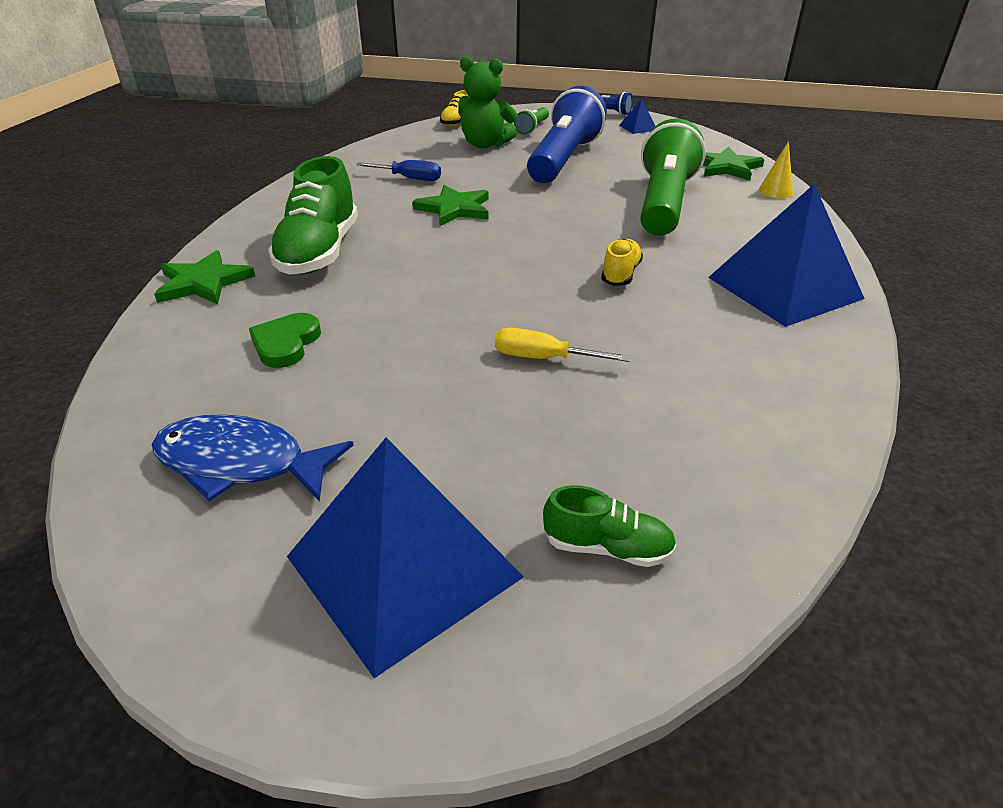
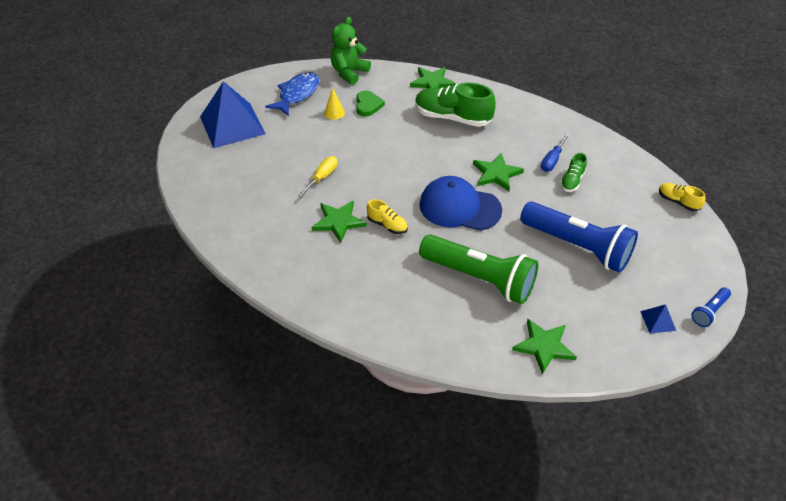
camera: 105 degrees right, 10 degrees up
(286, 344) = (368, 105): green heart -> green heart turned 60 degrees clockwise
(485, 144) = (618, 208): green teddy bear -> green teddy bear (349, 73)
(532, 128) = (659, 245): green flashlight -> none
(542, 226) = (459, 207): none -> blue cap
(607, 547) = (213, 168): green shoe -> green shoe (572, 181)
(648, 318) = (338, 222): none -> green star
(775, 191) = (486, 357): yellow cone -> yellow cone (334, 113)
(784, 288) = (345, 291): blue pyramid -> none

